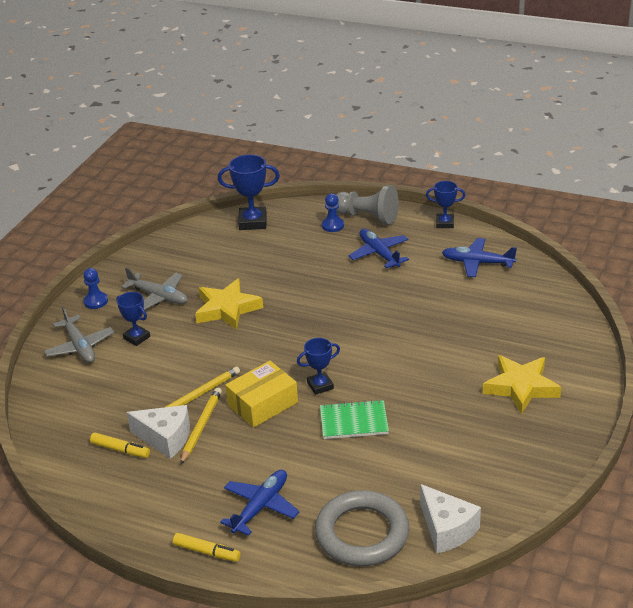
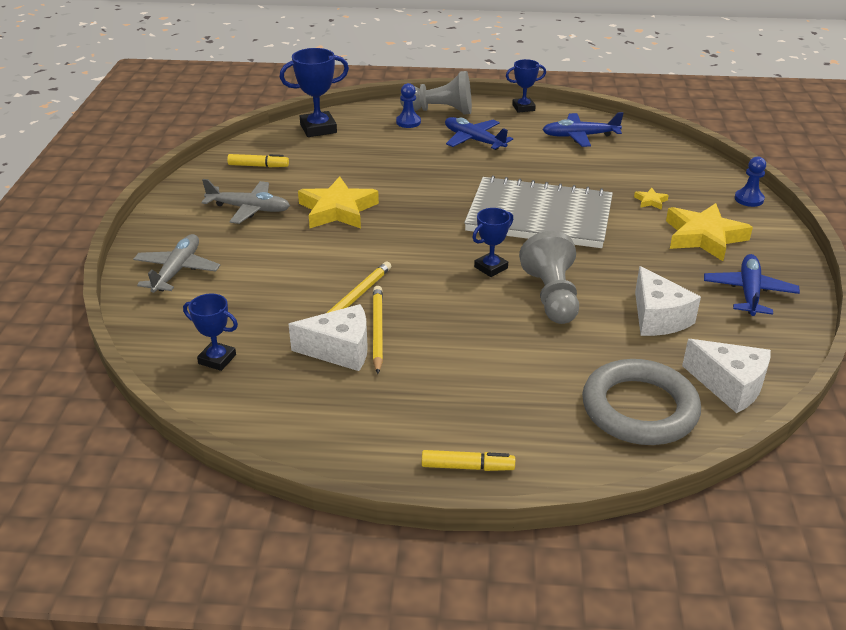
camera: 20 degrees left, 0 degrees up
(80, 346) = (177, 271): grey plane -> grey plane turned 120 degrees counterclockwise
(96, 301) = (173, 223): blue pawn -> blue pawn (749, 199)
(120, 450) = (290, 372): yellow marker -> yellow marker (258, 166)
(136, 337) = (244, 252): blue trophy -> blue trophy (217, 359)
(260, 507) = (502, 403): blue plane -> blue plane (749, 292)
(262, 404) = (436, 295): yellow box -> none
(354, 421) = (552, 296): green notebook -> grey pawn
(389, 342) = (539, 216): none -> grey notebook
(428, 457) = (658, 318): none -> white cheese
(497, 343) = (650, 201): none -> yellow star

